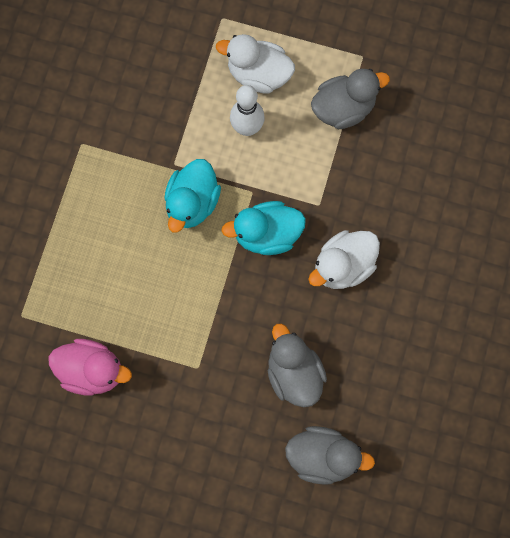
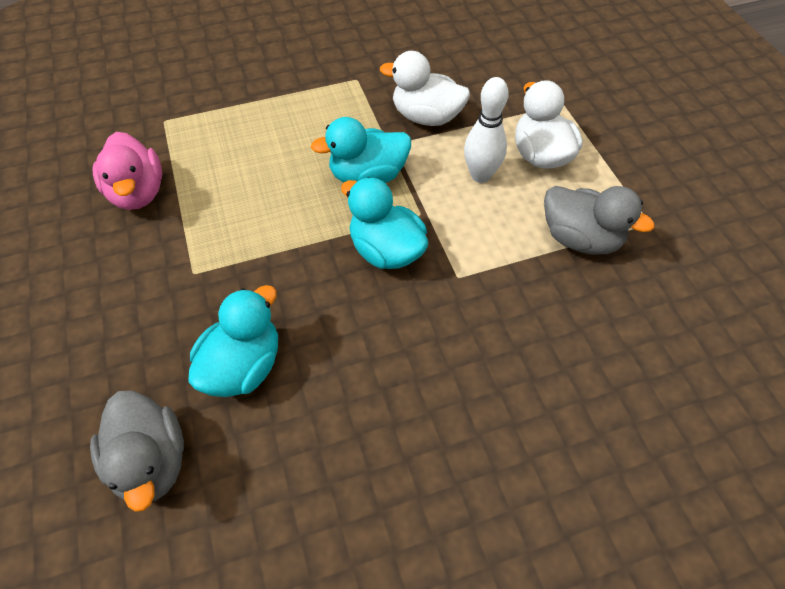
camera: 55 degrees right, 20 degrees down
(294, 373) = (243, 366): grey duck -> turquoise duck
(343, 266) = (409, 340): white duck -> white duck (426, 117)

